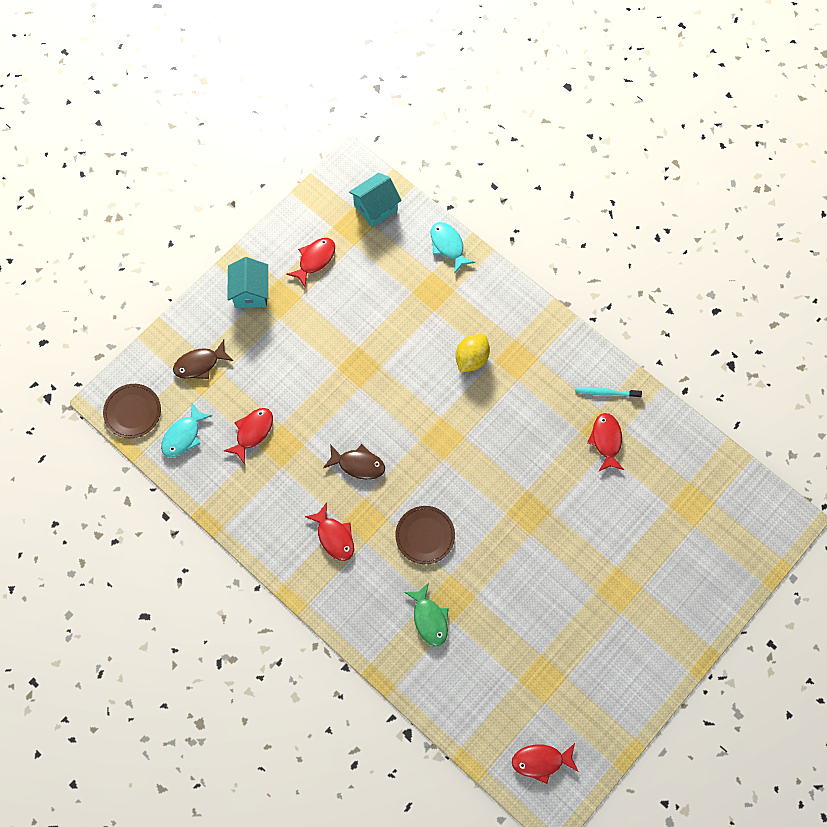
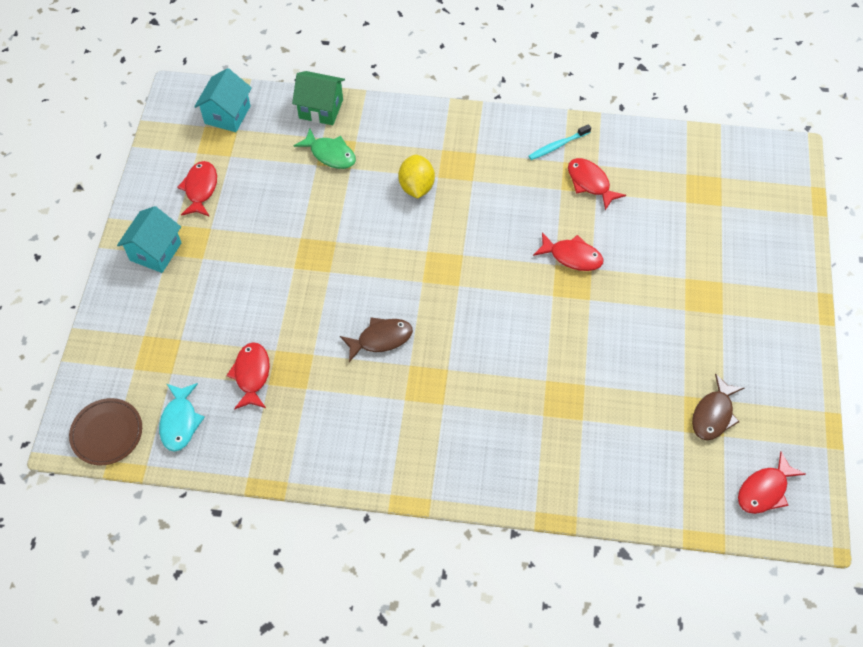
camera: 35 degrees left, 10 degrees down
(200, 364) = (149, 345): brown fish -> brown fish (713, 414)
(251, 292) = (155, 252): turquoise house -> turquoise house turned 60 degrees clockwise
(334, 536) = (408, 418): red fish -> red fish (572, 256)
(425, 535) = (494, 361): brown plate -> none
(429, 619) = (559, 432): green fish -> green fish (330, 154)
(448, 246) = (321, 109): turquoise fish -> green house

